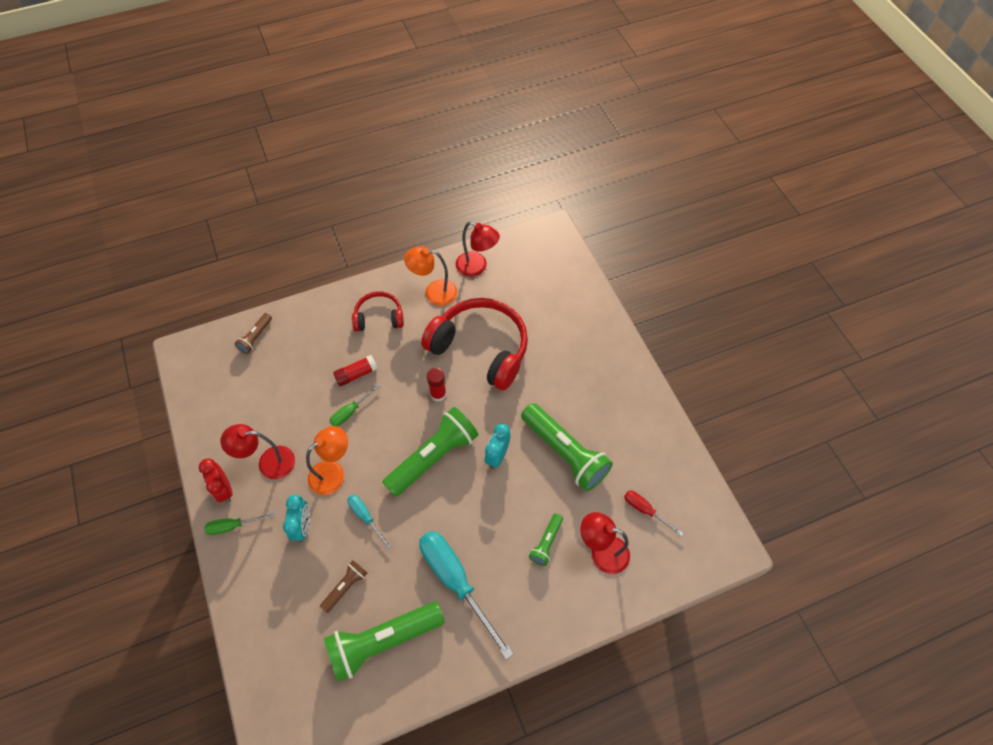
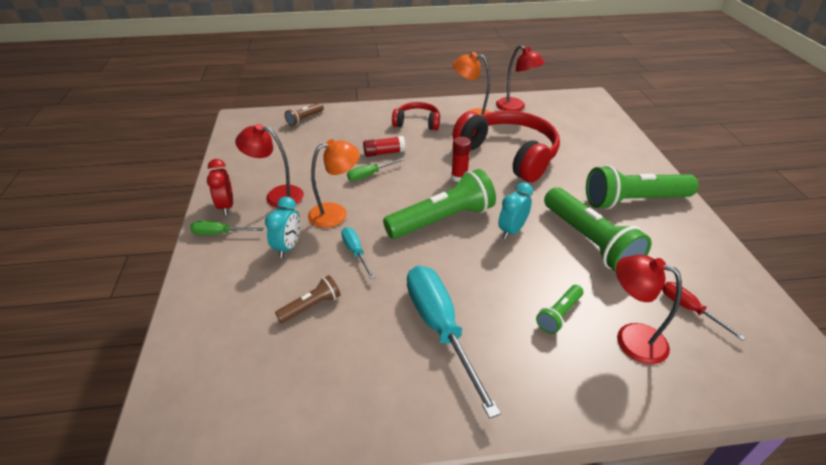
camera: 15 degrees right, 20 degrees down
(383, 641) = (334, 368): green flashlight -> green flashlight (633, 201)

